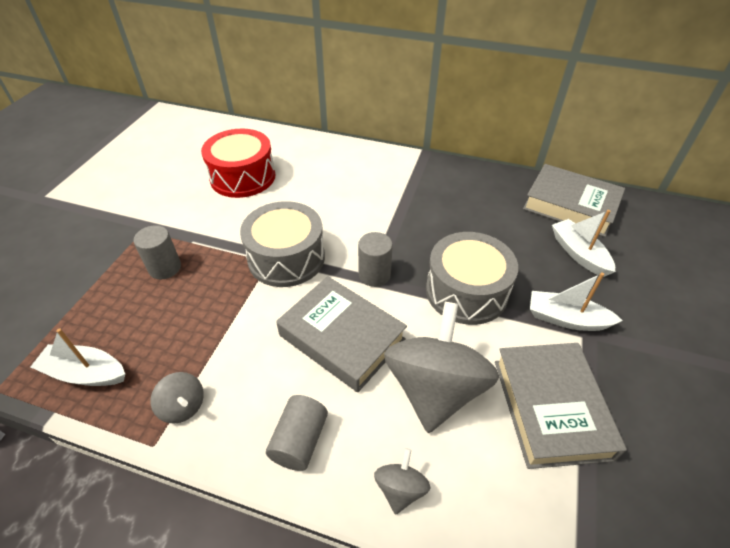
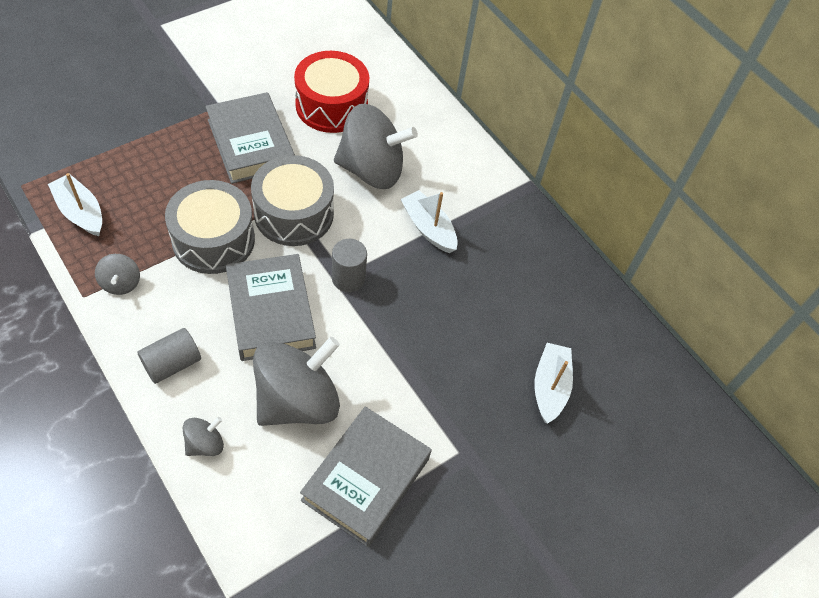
camera: 30 degrees right, 10 degrees up
(165, 268) = (196, 159): grey cylinder -> none
(314, 198) = (371, 170): none -> grey spinning top
(466, 291) = (407, 347): grey drum -> grey drum (213, 240)
(566, 319) = (463, 430): white boat -> white boat (428, 228)
(570, 205) = (605, 339): grey book -> grey book (251, 143)

